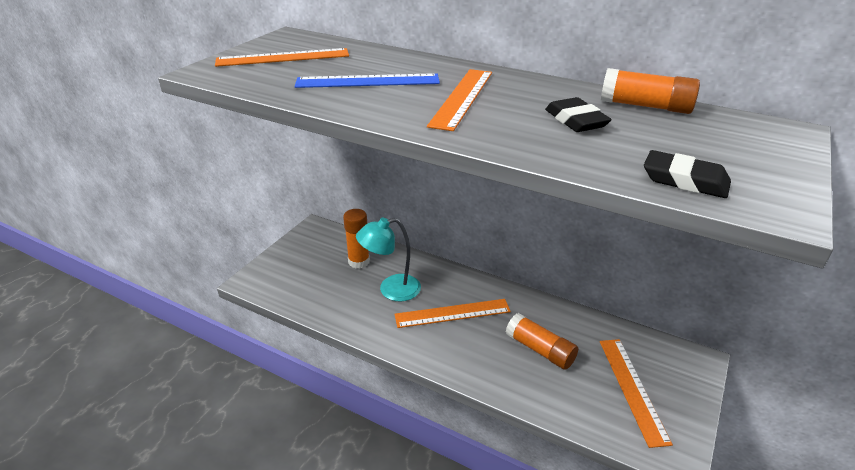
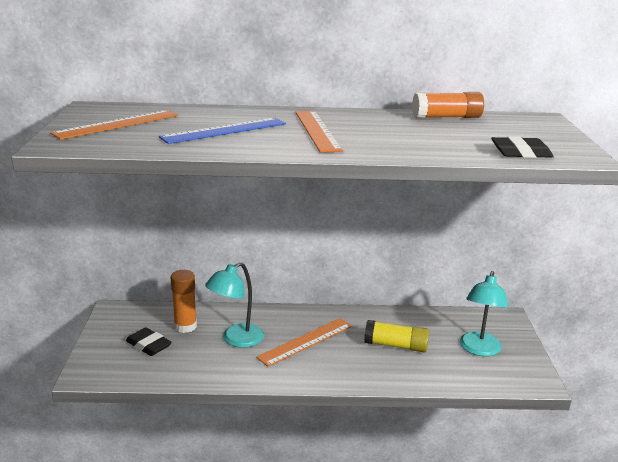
camera: 30 degrees left, 10 degrees down
(540, 350) = (395, 345): orange glue stick -> yellow glue stick
(576, 120) = (415, 132): black eraser -> black eraser (148, 345)
(632, 389) = (479, 350): orange ruler -> turquoise lamp

